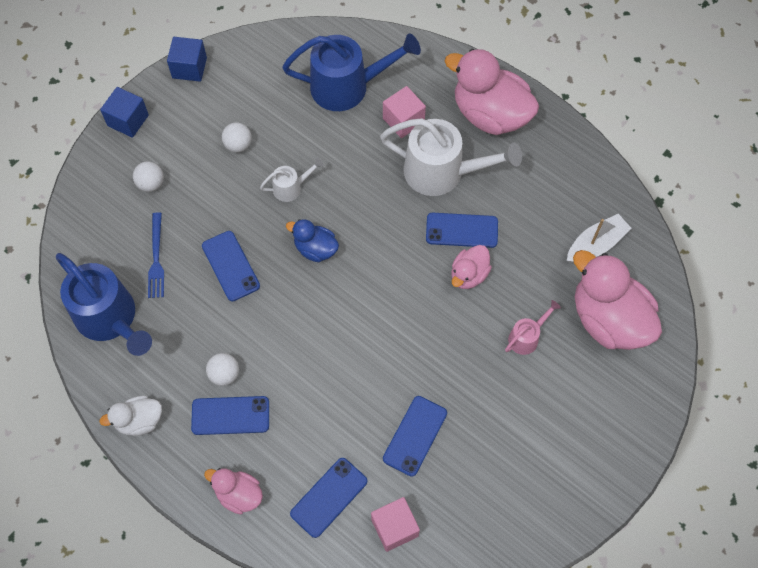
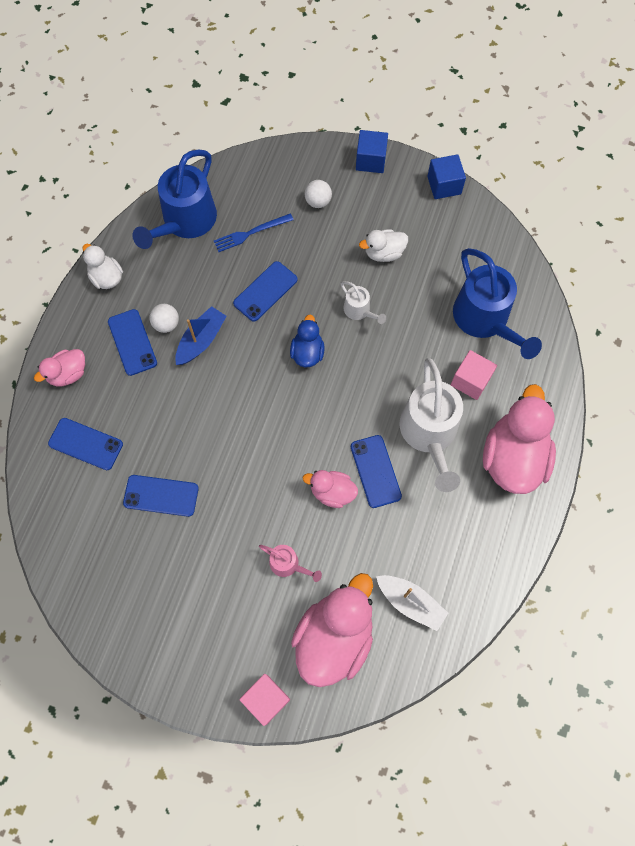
camera: 70 degrees right, 5 degrees up
(238, 145) = (384, 253): white ball -> white duck
(239, 494) = (68, 374): pink duck -> pink duck turned 135 degrees counterclockwise
(258, 345) = (201, 340): none -> blue boat
(394, 527) = (75, 506): pink cube -> pink cube (266, 699)

